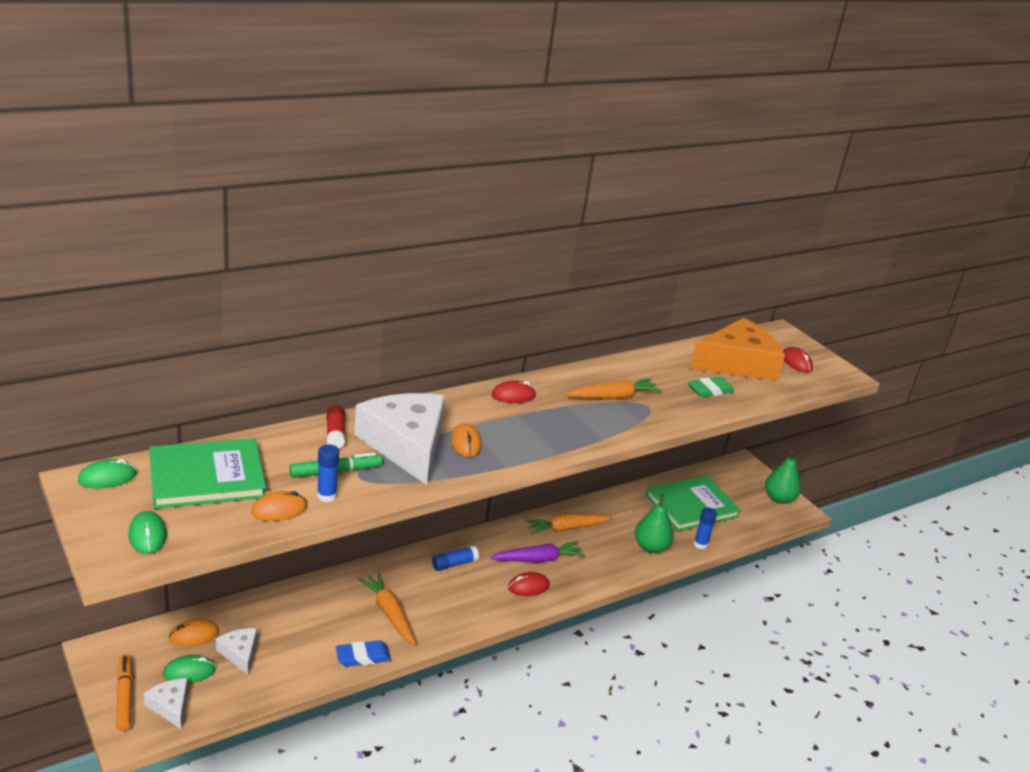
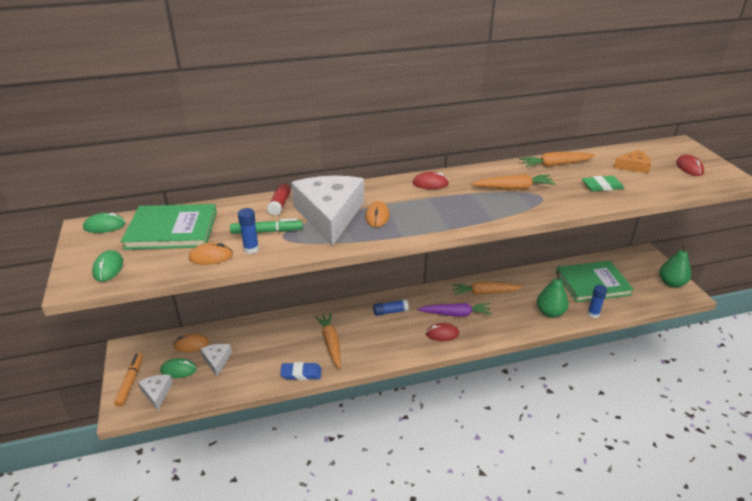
camera: 20 degrees right, 5 degrees up
(651, 364) = (555, 165): none -> orange carrot
(737, 363) = (633, 166): orange cheese -> orange cheese, size x0.45

